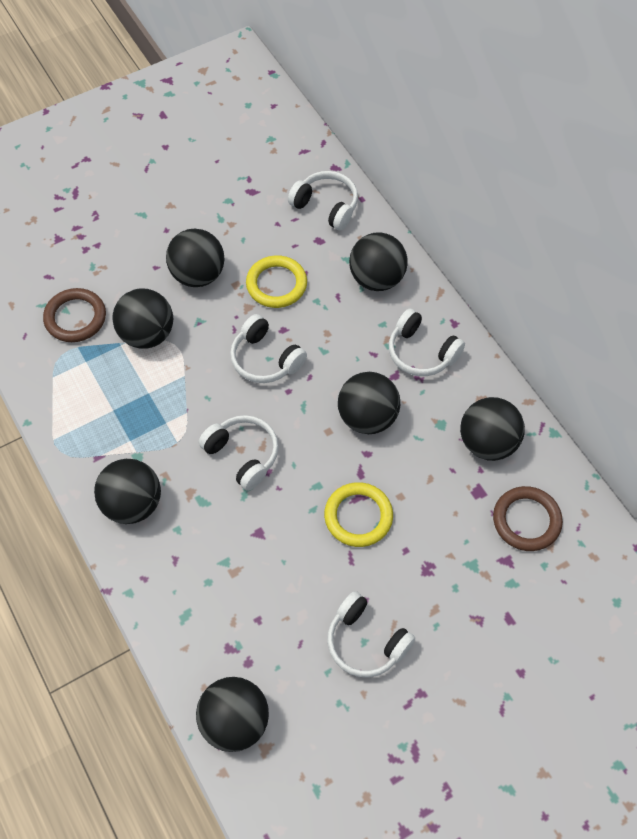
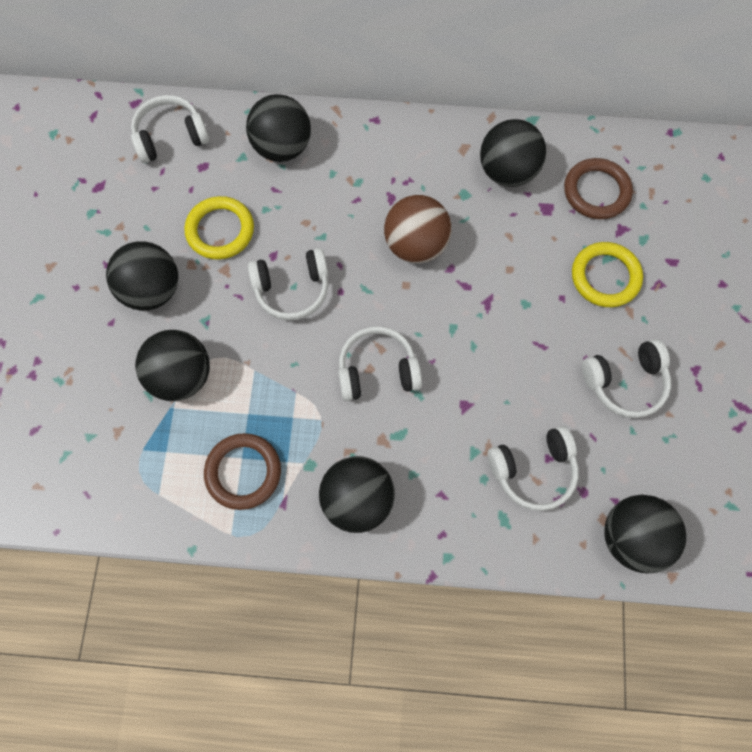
camera: 55 degrees left, 10 degrees up
(75, 318) = (107, 432): brown ring -> brown ring (243, 472)
(358, 516) = (505, 314): yellow ring -> yellow ring (605, 277)
(367, 417) = (415, 245): black ball -> brown ball
(421, 352) = (384, 163): white headphones -> white headphones (533, 471)

